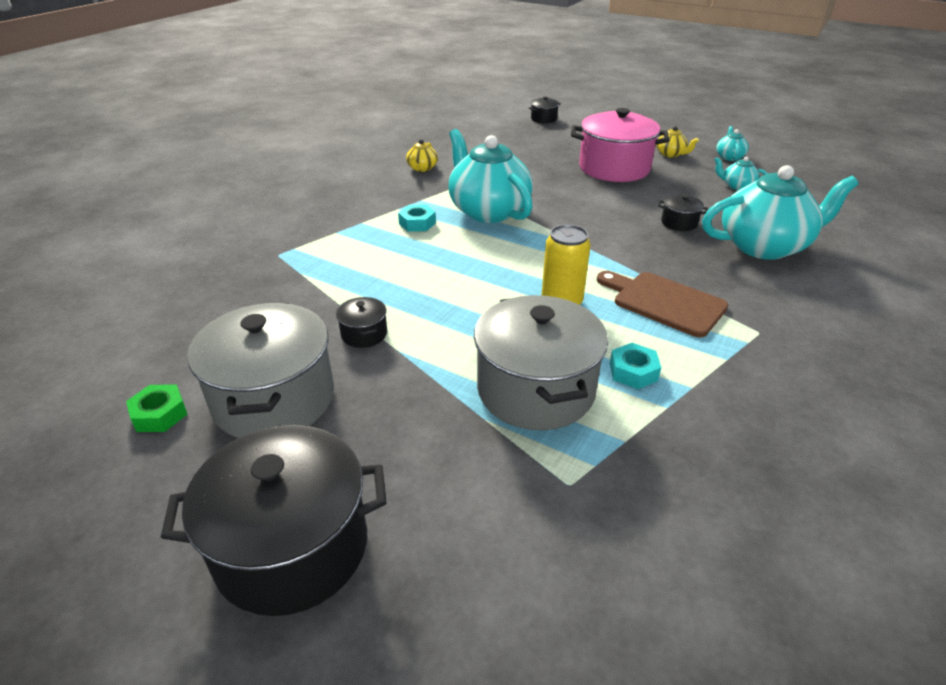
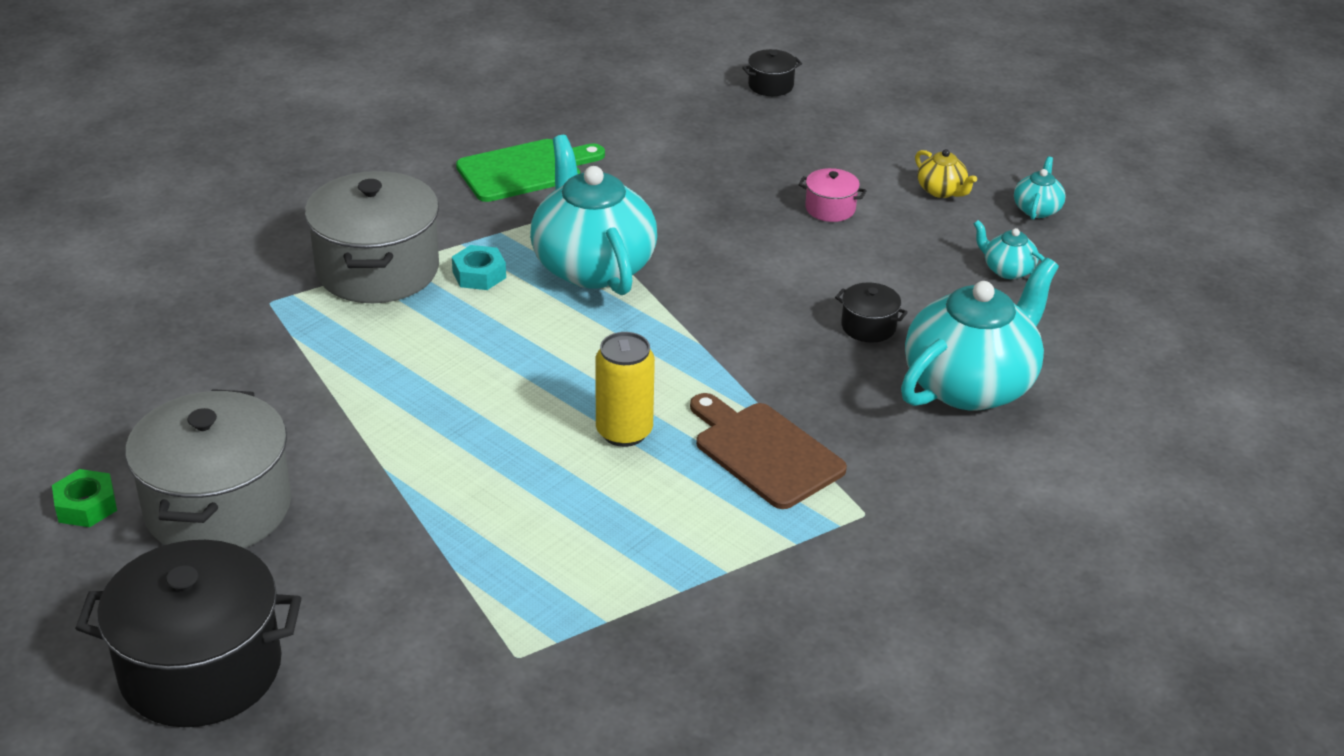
camera: 10 degrees right, 0 degrees up
(364, 334) = (349, 439): black pot -> none
(422, 168) = (525, 170): yellow teapot -> green cutting board
(535, 390) = (531, 545): grey pot -> grey pot (377, 270)
(614, 168) = (830, 209): pink pot -> pink pot, size x0.44
(633, 372) = (665, 541): turquoise nut -> none
(764, 246) = (970, 384): turquoise teapot -> turquoise teapot turned 45 degrees counterclockwise

